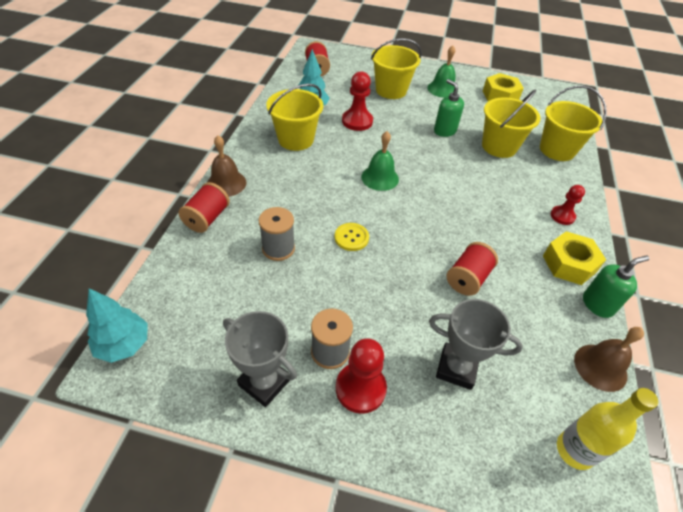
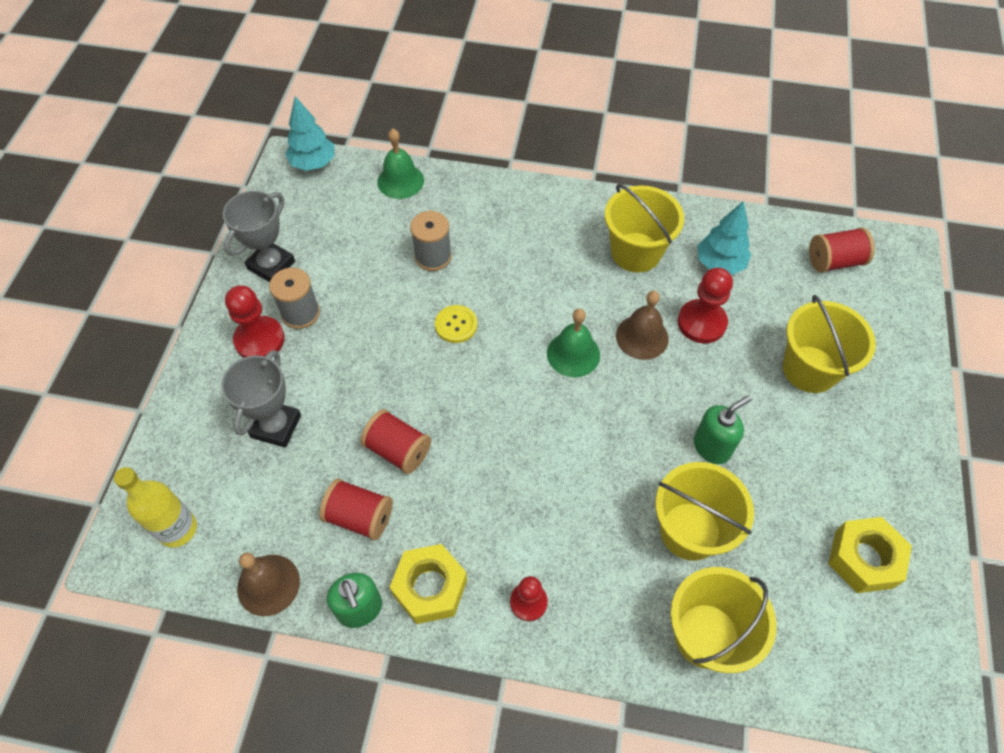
camera: 90 degrees right, 10 degrees up
(207, 218) = (472, 189): red spool -> red spool (360, 517)
(226, 183) = (532, 195): brown bell -> brown bell (642, 337)
(442, 89) = (846, 453): green bell -> green bell (400, 181)

